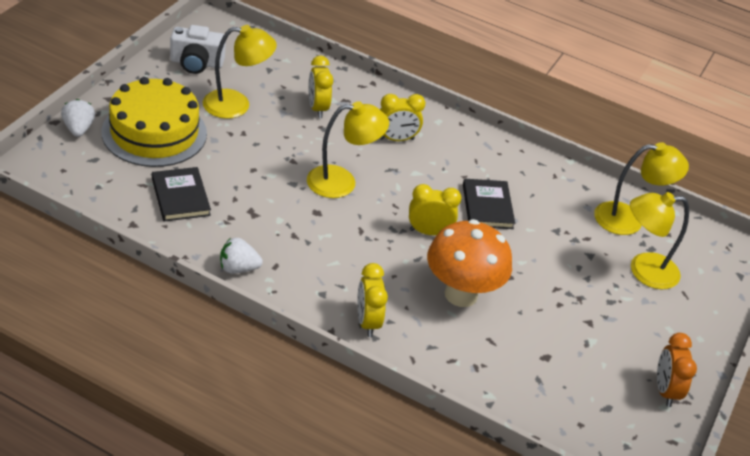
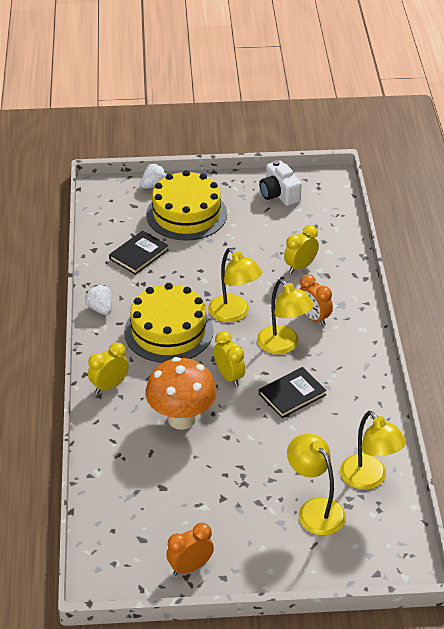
camera: 65 degrees right, 0 degrees up
(236, 105) = (257, 231): yellow lamp -> yellow lamp (283, 345)
(324, 237) = (168, 331): none -> yellow cake
(396, 139) = (313, 318): yellow clock -> orange clock

